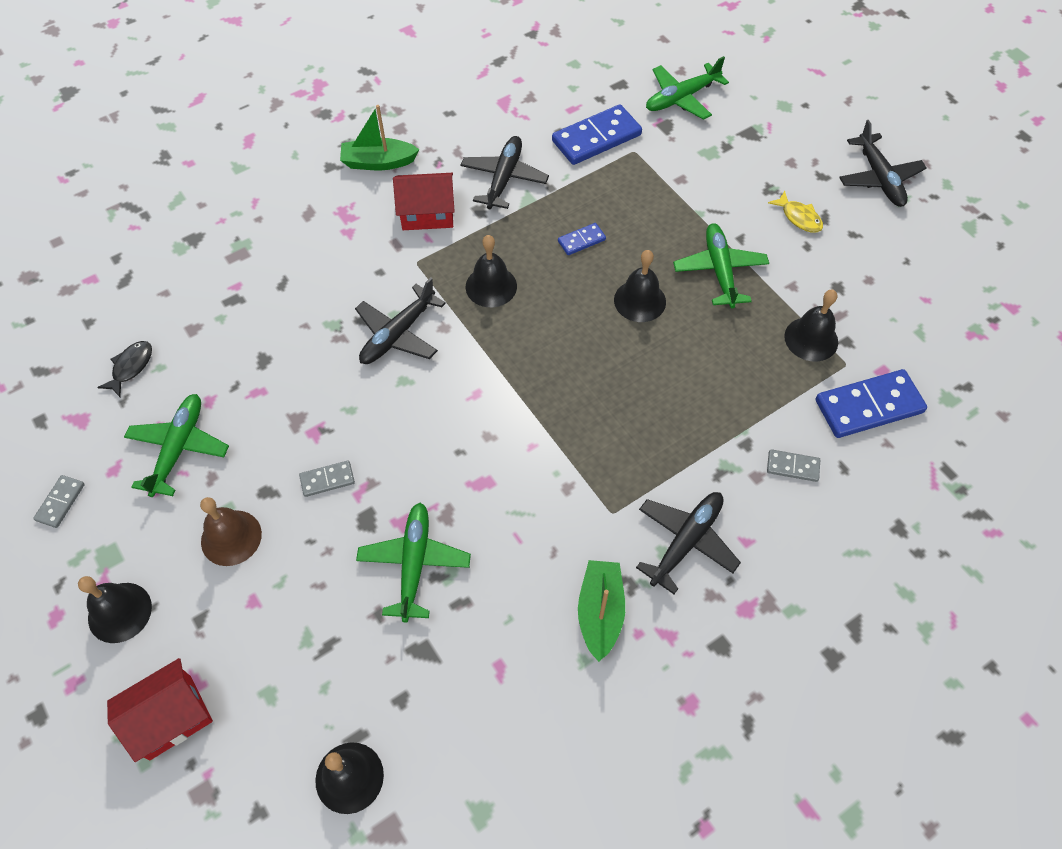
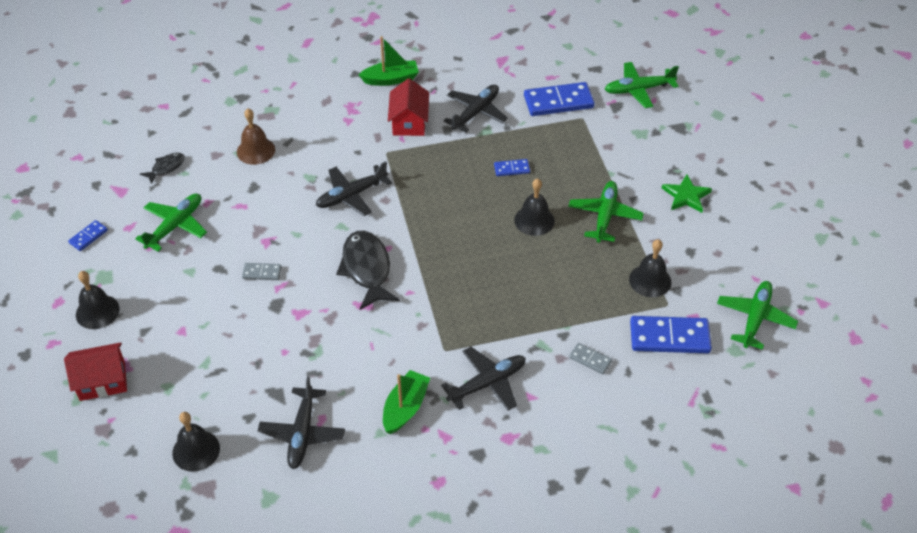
camera: 20 degrees right, 10 degrees down
(60, 502) = (88, 237): grey domino -> blue domino
(231, 537) = (185, 289): brown bell -> brown bell (255, 150)
(378, 162) = (391, 79): green boat -> green boat turned 150 degrees clockwise
(414, 564) = (295, 340): green plane -> green plane (755, 319)
(427, 213) = (409, 122): red house -> red house turned 75 degrees clockwise
(463, 431) = (367, 269): none -> black fish
(491, 286) = (431, 182): black bell -> none
(799, 217) = (686, 196): yellow fish -> green star
(879, 178) = (765, 184): black plane -> black plane (302, 433)

